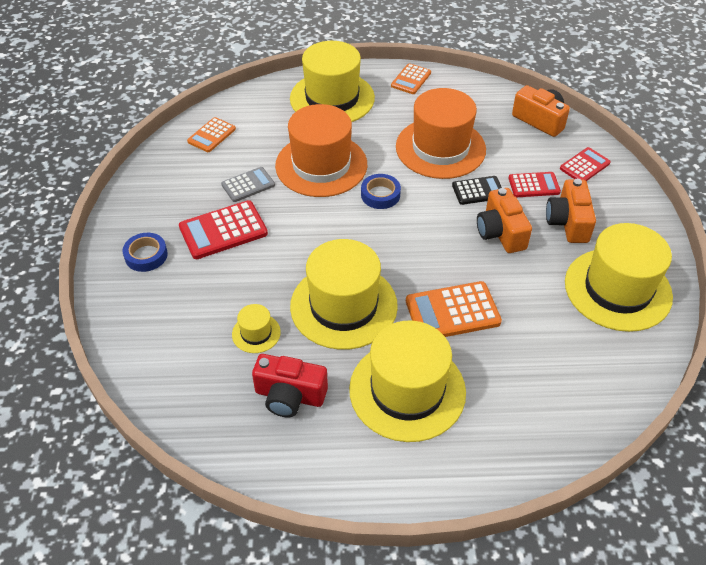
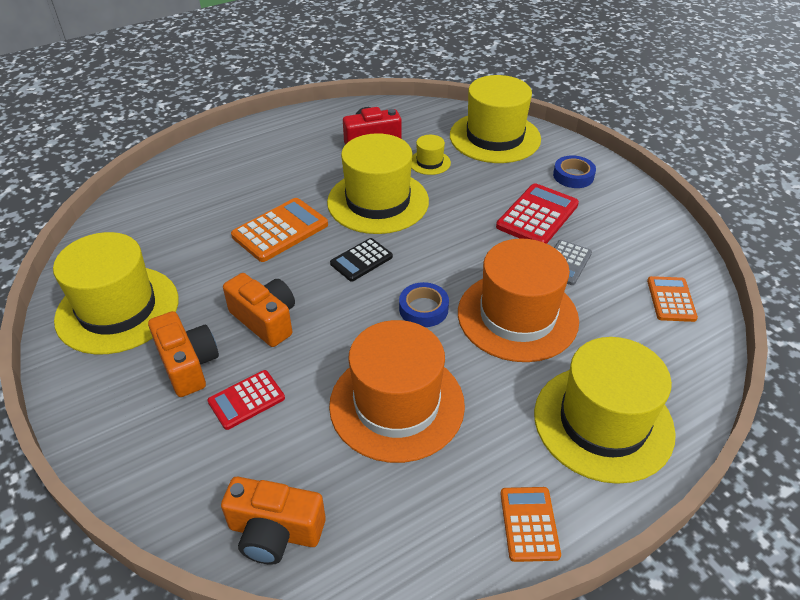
camera: 150 degrees right, 5 degrees down
(407, 390) = (288, 171): yellow hat -> yellow hat (495, 137)
(478, 191) = (315, 361): black calculator -> black calculator (361, 260)
(584, 166) = (181, 466): red calculator -> none

